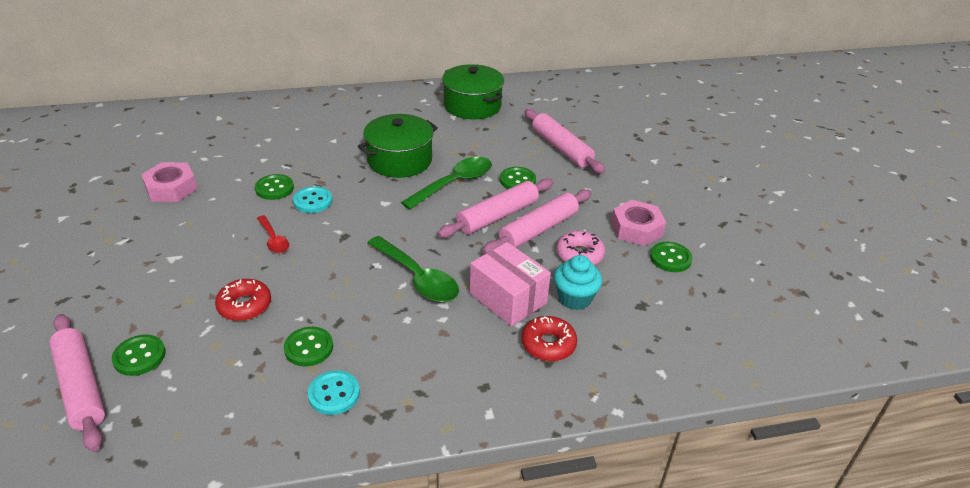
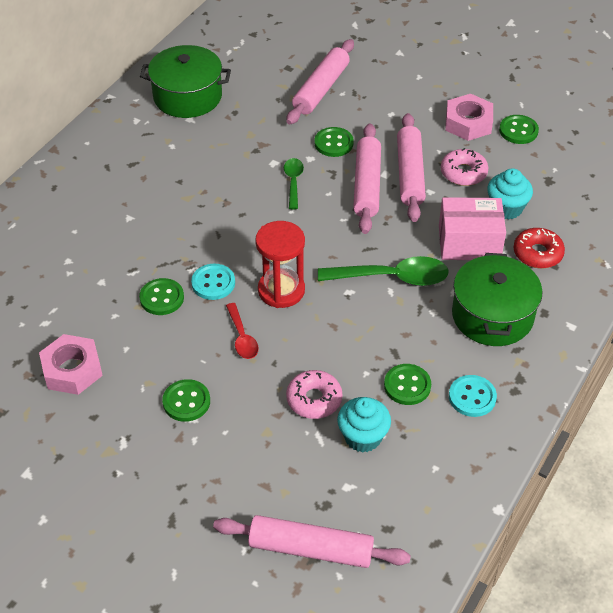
camera: 45 degrees left, 10 degrees up
(139, 356) = (310, 495): green button -> green button (186, 402)
(228, 352) = (363, 437): none -> turquoise cupcake
(244, 306) = (314, 399): red donut -> pink donut
(273, 240) = (242, 337): red spoon -> red spoon turned 60 degrees clockwise
(340, 233) = (281, 290): none -> red hourglass
(399, 160) = (217, 194): green pot -> green pot (492, 315)
(454, 183) = (293, 182): green spoon -> green spoon, size x0.57
(561, 148) = (321, 89): pink rolling pin -> pink rolling pin turned 75 degrees counterclockwise

